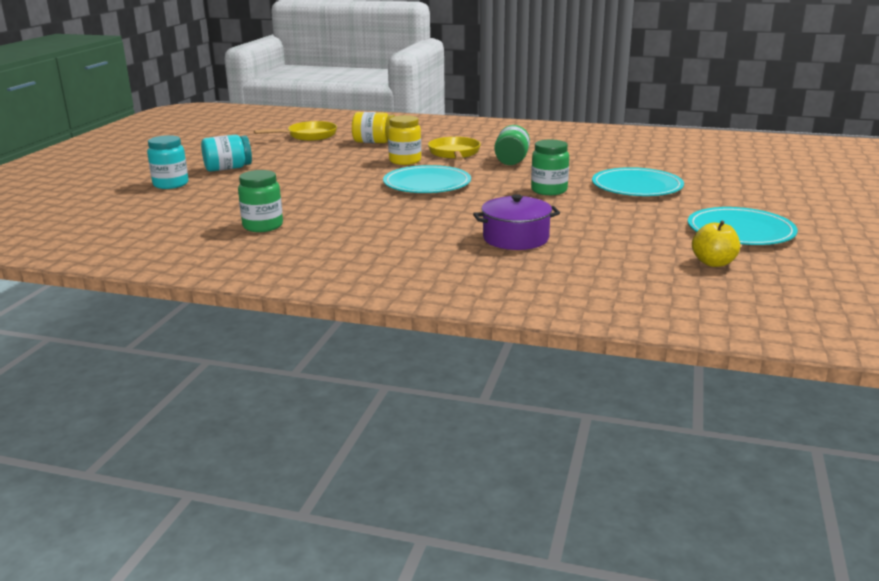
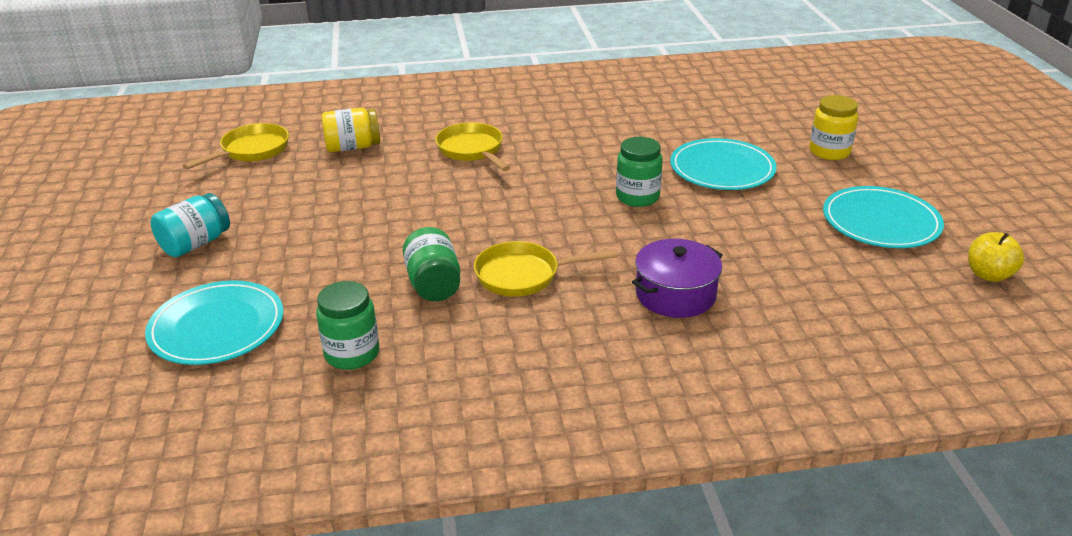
camera: 25 degrees left, 10 degrees up
(171, 184) = (139, 298): turquoise jar -> none
(405, 161) = (424, 177): yellow jar -> yellow jar (829, 152)
(416, 212) = (524, 275): none -> yellow pan
(427, 184) = (489, 216): turquoise plate -> turquoise plate (217, 327)
(511, 161) = (550, 151): green jar -> green jar (433, 284)
(713, 263) = (900, 282): yellow apple -> yellow apple (988, 275)

